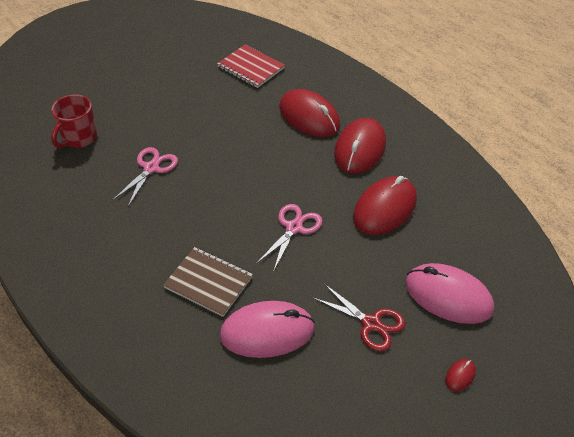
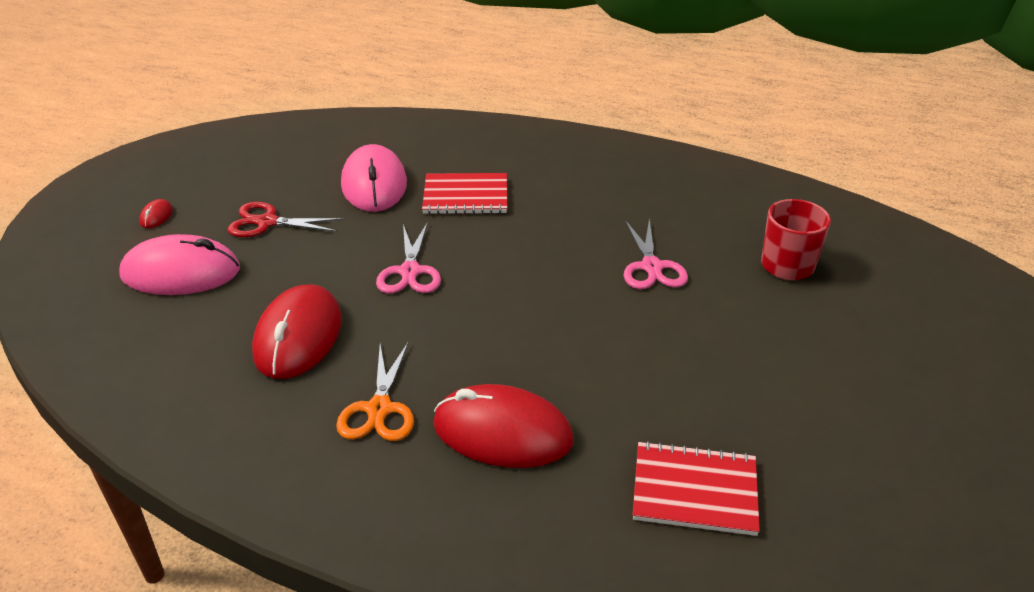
camera: 150 degrees right, 10 degrees down
(208, 282) = (465, 196): brown notebook -> red notebook
(267, 332) = (374, 184): pink mouse -> pink mouse turned 60 degrees counterclockwise
(360, 149) = (379, 409): red mouse -> orange scissors

